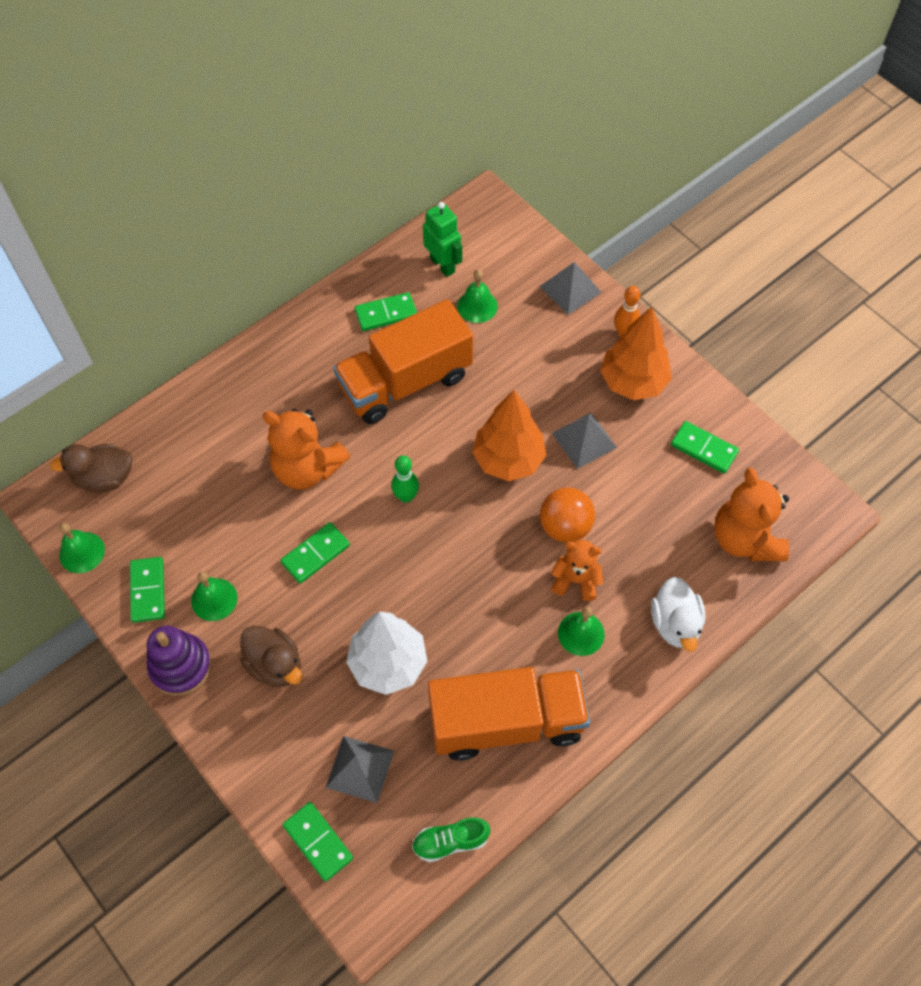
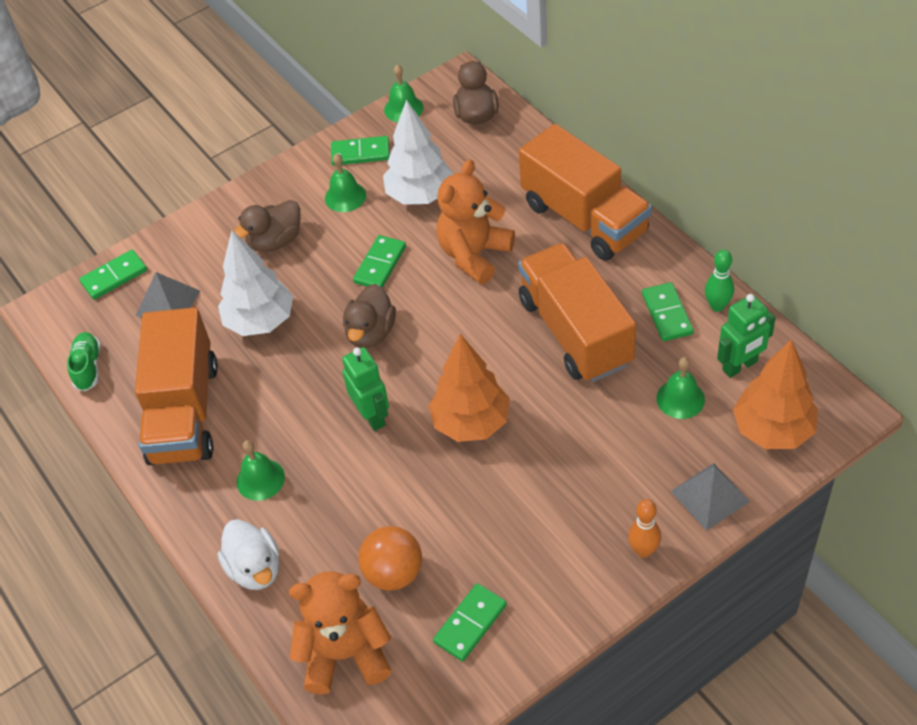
camera: 100 degrees right, 10 degrees down
(181, 666) = (286, 180): purple stacking toy -> none
(220, 524) = (420, 195): none -> white tree
(266, 376) = (584, 218): none -> orange truck
(315, 554) = (380, 265): green domino -> green domino turned 60 degrees clockwise
(404, 554) = (371, 333): none -> brown duck
(406, 496) = (434, 333): green bowling pin -> green bowling pin (717, 306)
(504, 542) = (372, 416): none -> green robot
(565, 526) = (384, 472): orange ball -> orange ball (393, 573)
(576, 580) = (320, 478): orange teddy bear -> none
(584, 440) = (491, 497): grey pyramid -> none
(633, 382) = (569, 554): orange tree -> orange tree (773, 430)
(675, 623) = (255, 568): white duck -> white duck turned 120 degrees counterclockwise

